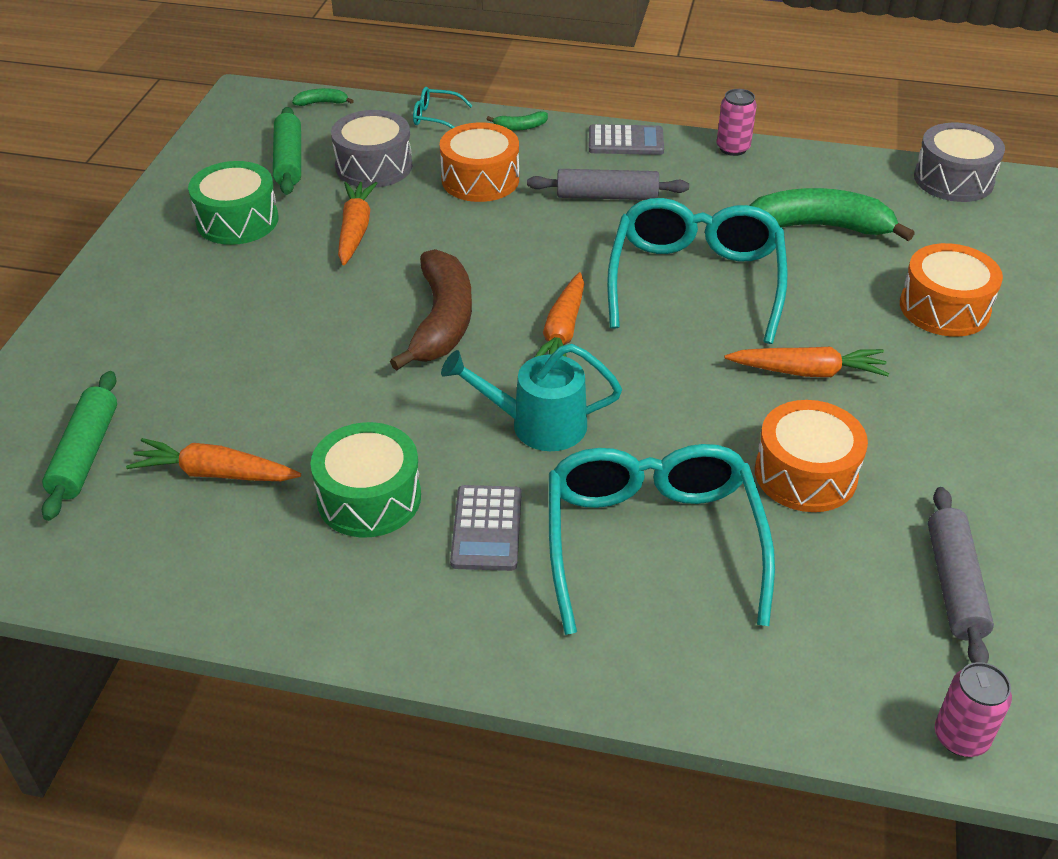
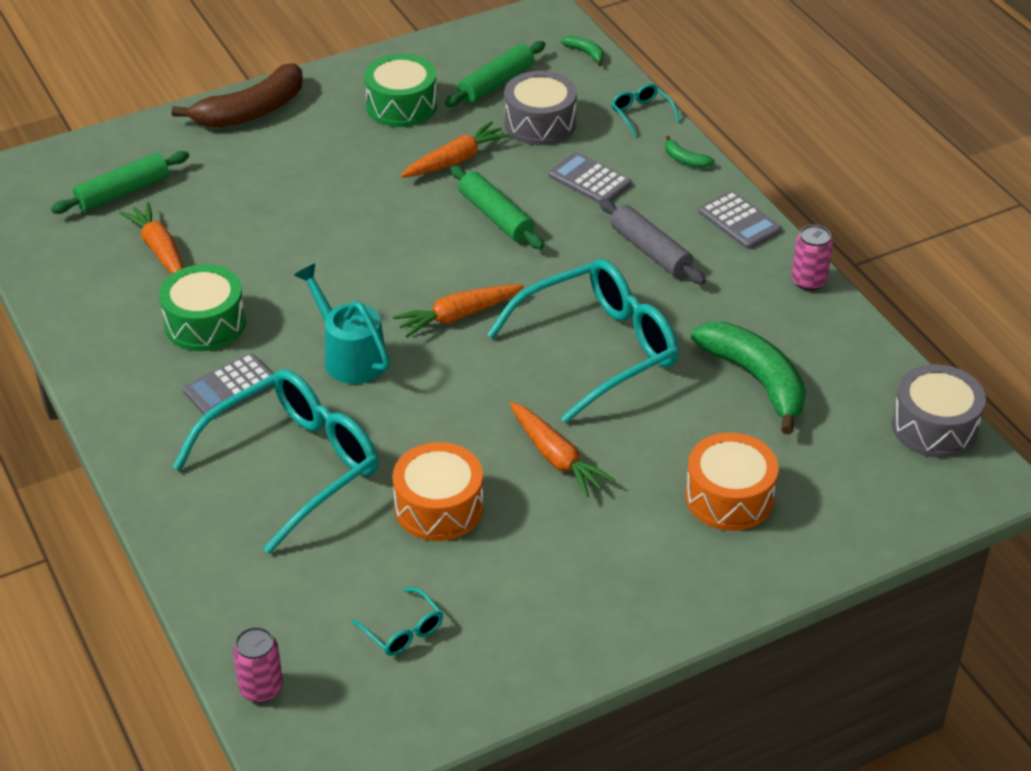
camera: 50 degrees right, 0 degrees up
(442, 321) = (405, 256): brown banana -> brown banana (251, 111)
(459, 247) = (496, 217): none -> green rolling pin
(480, 179) = (589, 180): orange drum -> grey calculator
(954, 584) = (402, 630): grey rolling pin -> turquoise glasses

